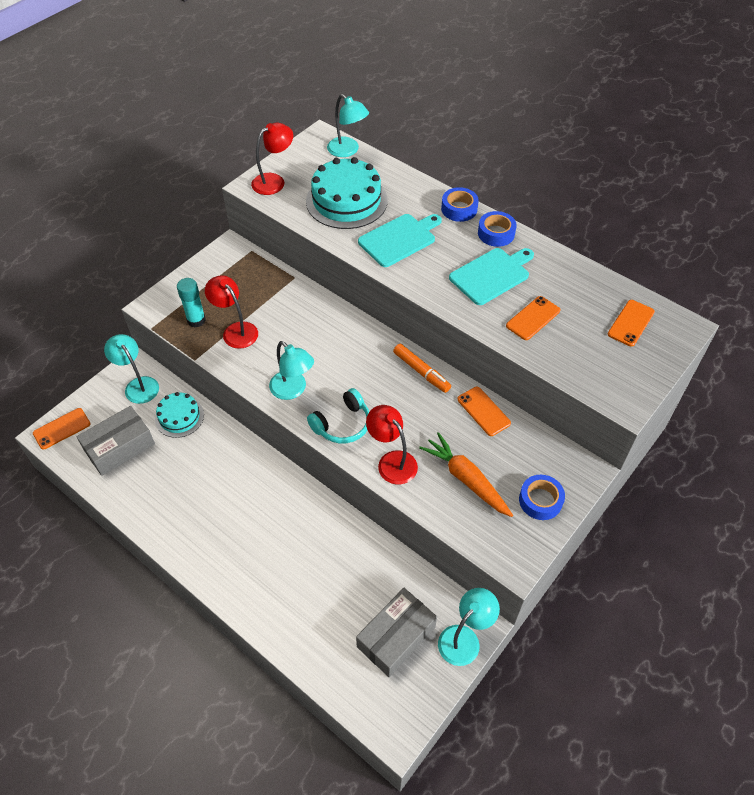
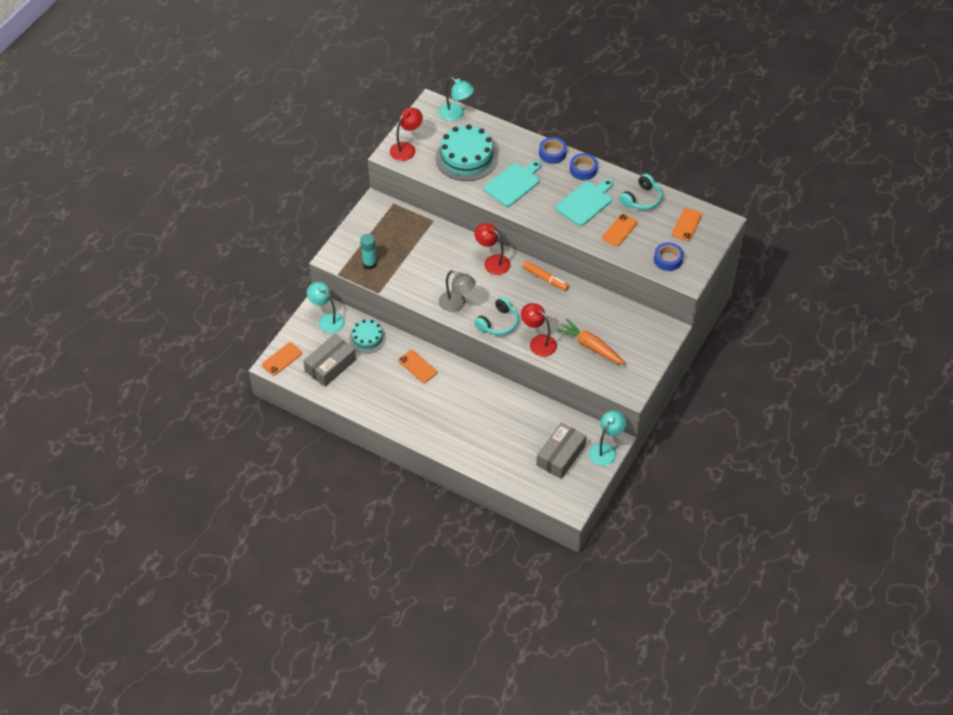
camera: 10 degrees left, 0 degrees up
(236, 330) = (402, 267): red lamp -> red lamp (492, 262)
(293, 390) = (457, 304): turquoise lamp -> grey lamp
(483, 411) = (594, 300): orange phone -> orange phone (417, 366)
(540, 500) = (642, 353): blue tape -> blue tape (668, 259)
(570, 280) = (642, 199): none -> turquoise headphones

